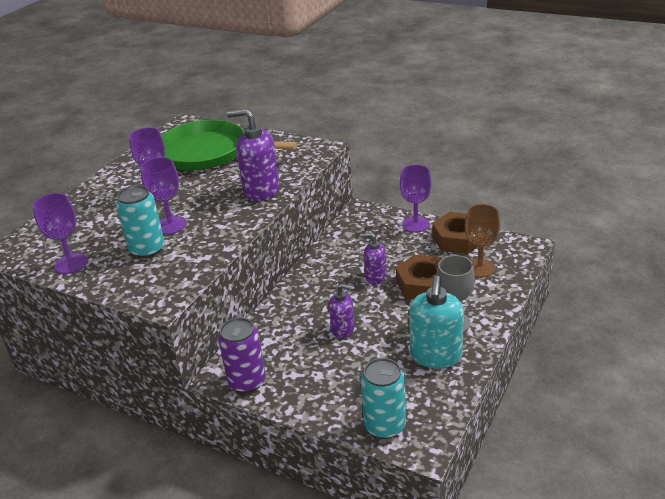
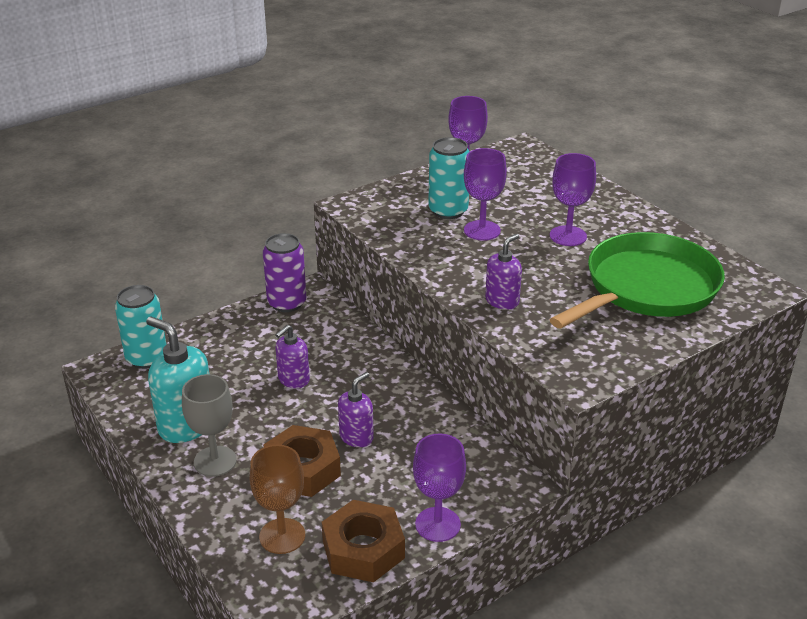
camera: 115 degrees right, 0 degrees up
(261, 191) = (502, 301): purple soap dispenser -> purple soap dispenser, size x0.59

